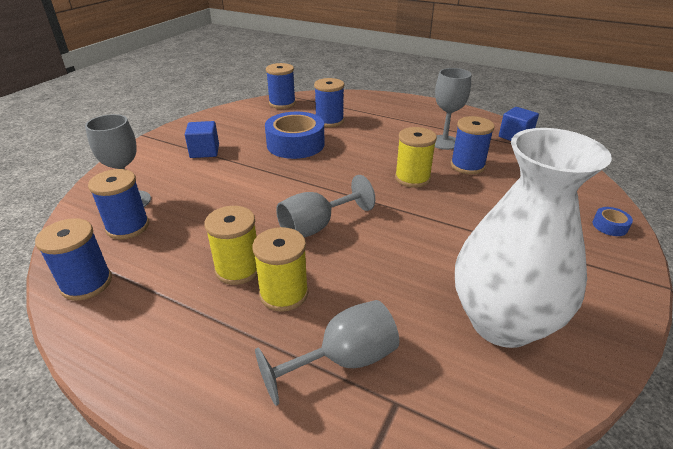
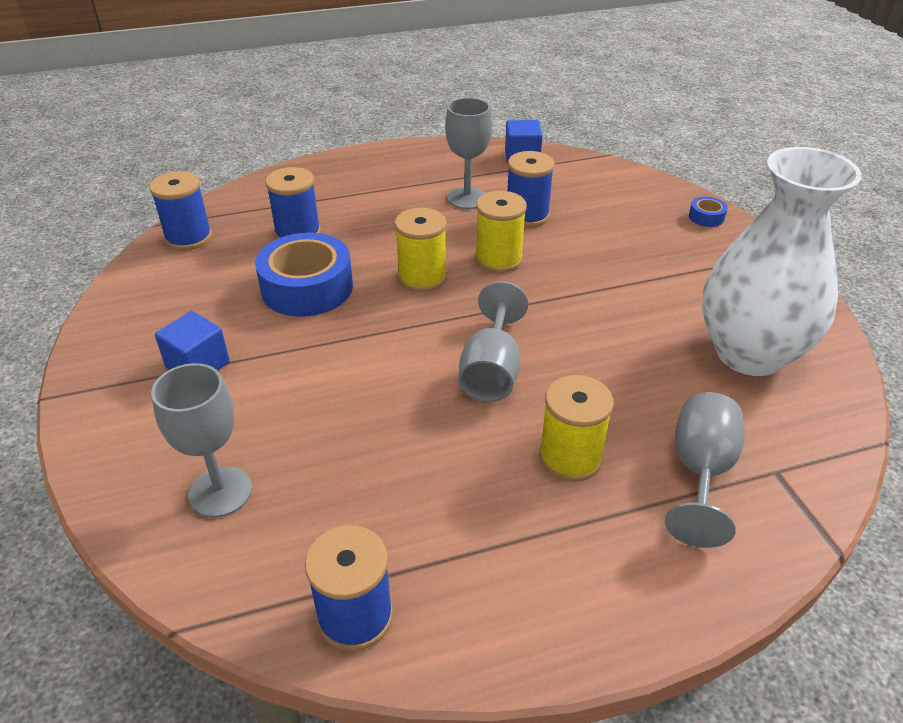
camera: 45 degrees left, 5 degrees up
(128, 227) = (278, 523): blue spool -> none
(238, 269) = (490, 469): yellow spool -> yellow spool (422, 277)

